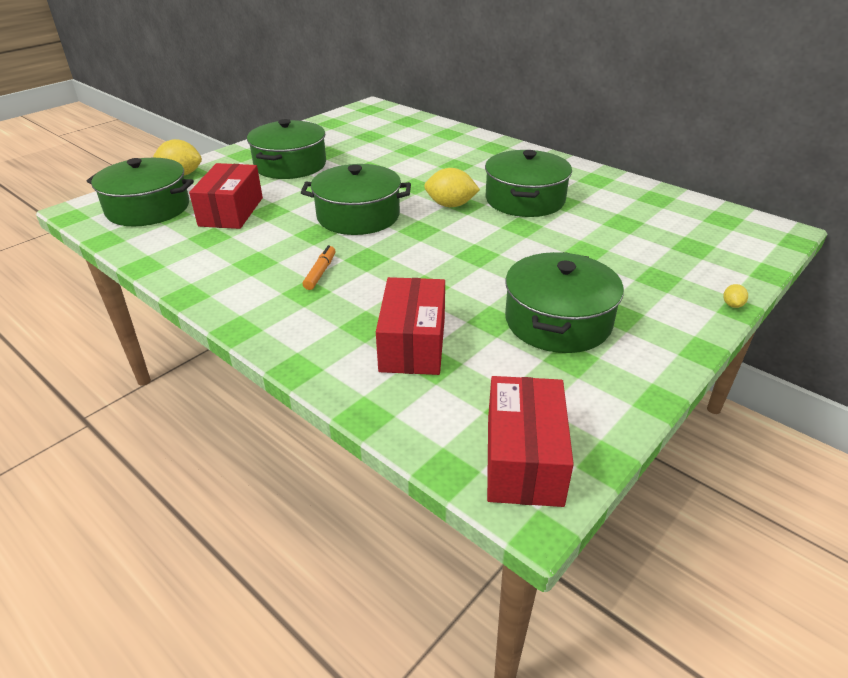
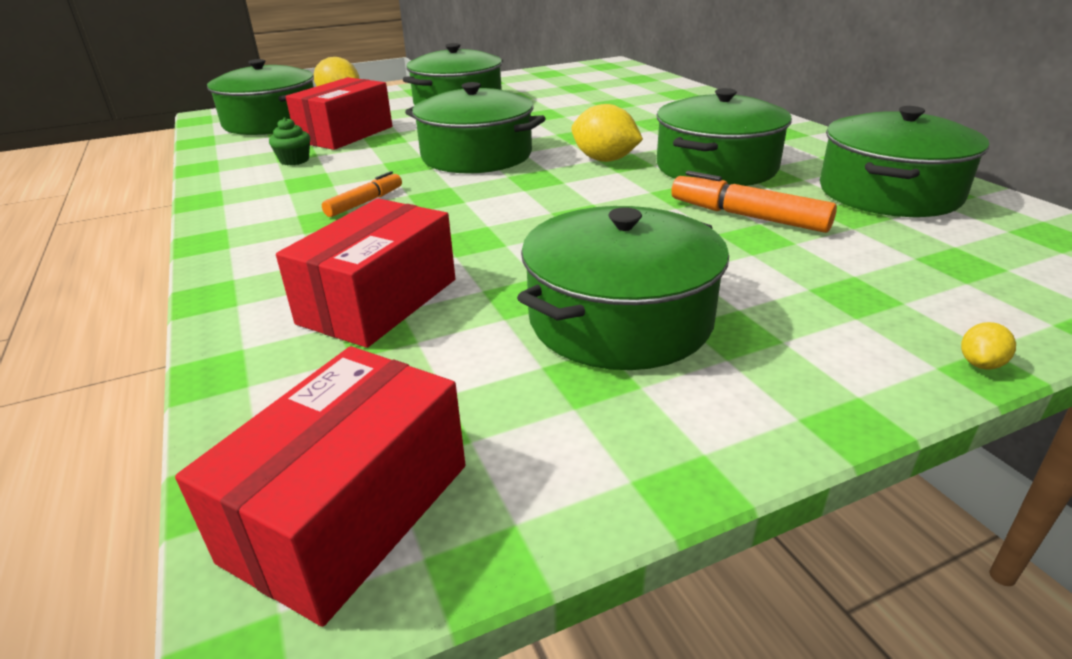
camera: 25 degrees right, 5 degrees down
(219, 245) = (294, 160): none -> green cupcake
(570, 236) = (747, 216): none -> orange marker
(632, 203) = (888, 192): none -> green pot

